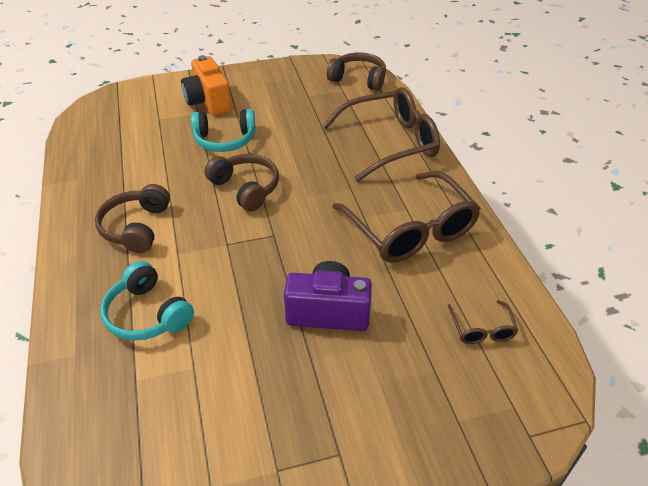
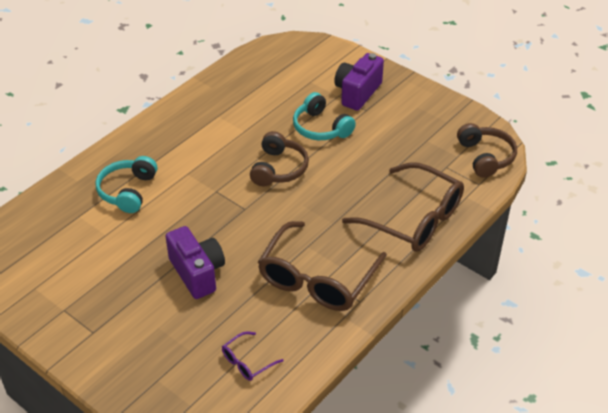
camera: 55 degrees right, 0 degrees up
(136, 227) = (193, 141): brown headphones -> none
(208, 101) = (357, 93): orange camera -> purple camera
(482, 329) = (247, 362): brown glasses -> purple glasses

